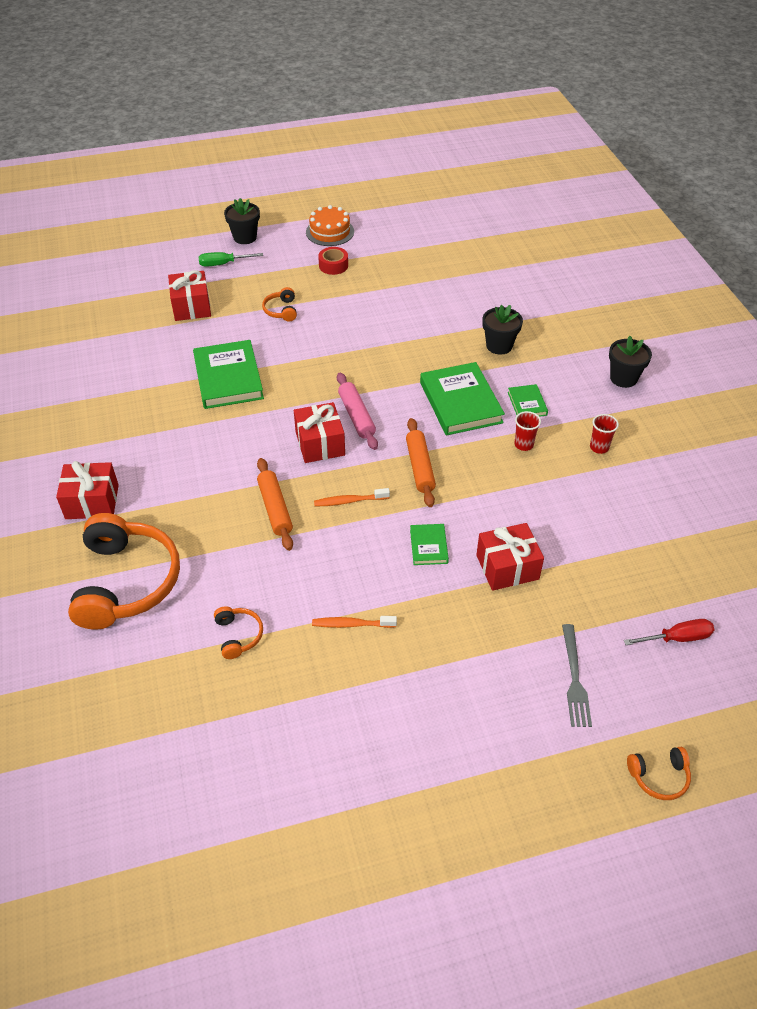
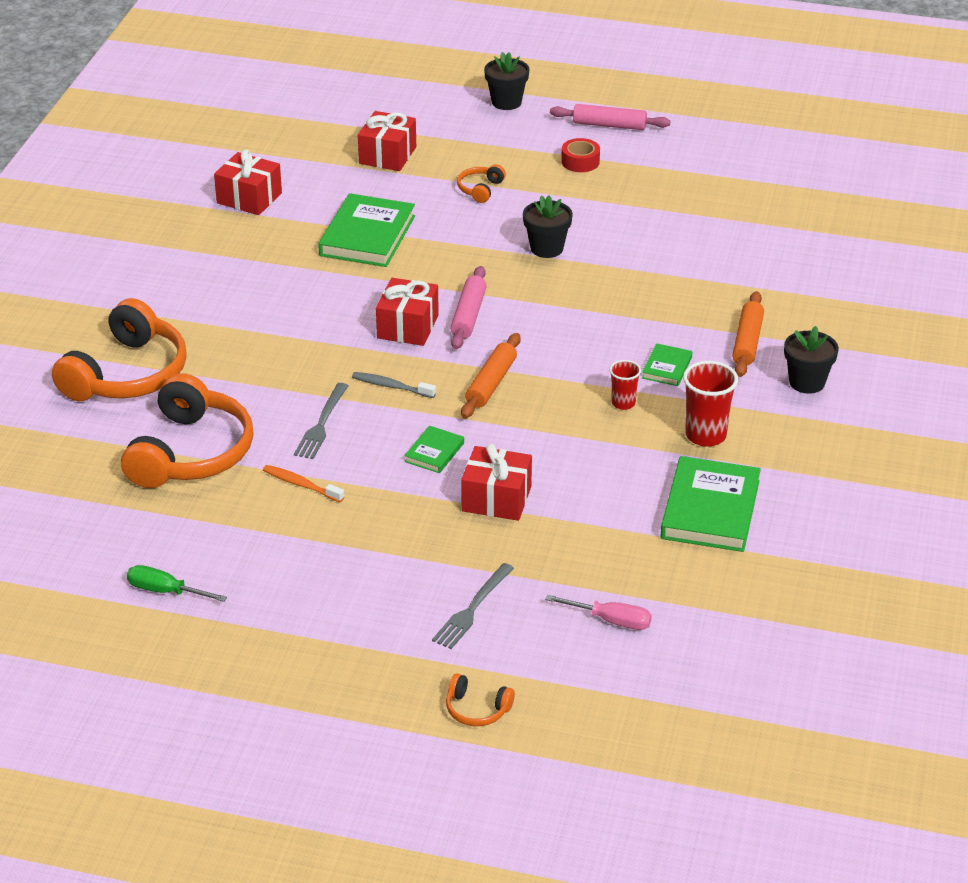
camera: 30 degrees right, 10 degrees down
(92, 502) = (148, 299): red gift -> red gift (249, 198)
(223, 264) = (458, 123): green screwdriver -> green screwdriver (166, 591)
(238, 635) = (191, 453): orange headphones -> orange headphones, size x2.31
(275, 508) = (313, 366): orange rolling pin -> orange rolling pin (747, 342)
(323, 559) = (321, 424): none -> grey fork
(330, 232) = (609, 125): orange cake -> pink rolling pin
(349, 501) = (391, 386): orange toothbrush -> grey toothbrush
(460, 402) = (593, 341): green book -> green book (710, 509)
(499, 346) = (692, 302): black flower pot -> black flower pot (546, 248)
(599, 447) = (705, 435): red cup -> red cup, size x1.69
(677, 638) = (610, 620): red screwdriver -> pink screwdriver

